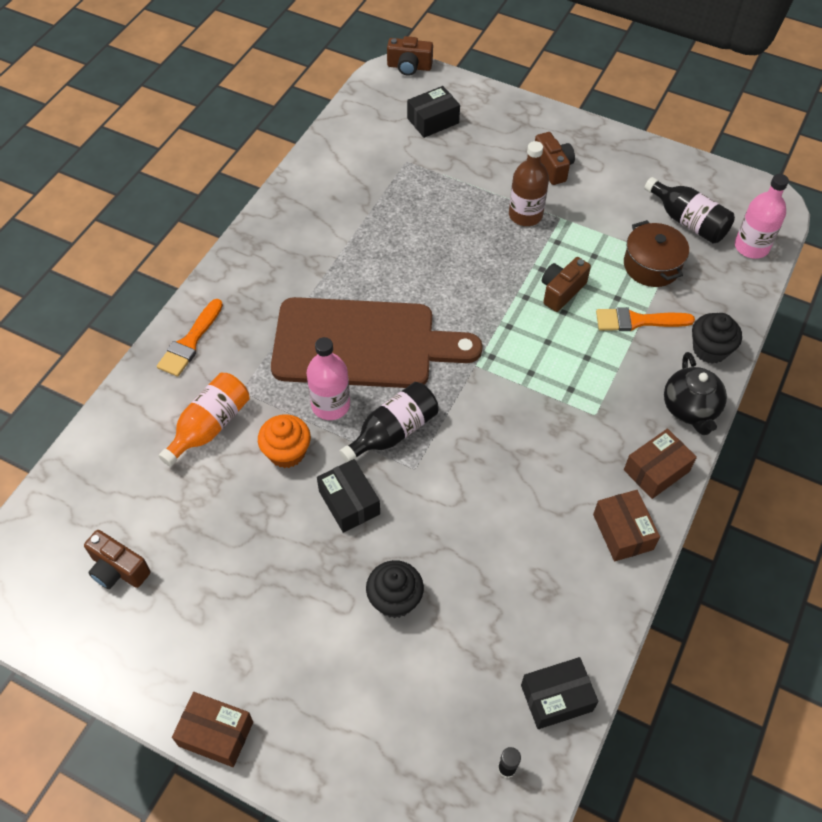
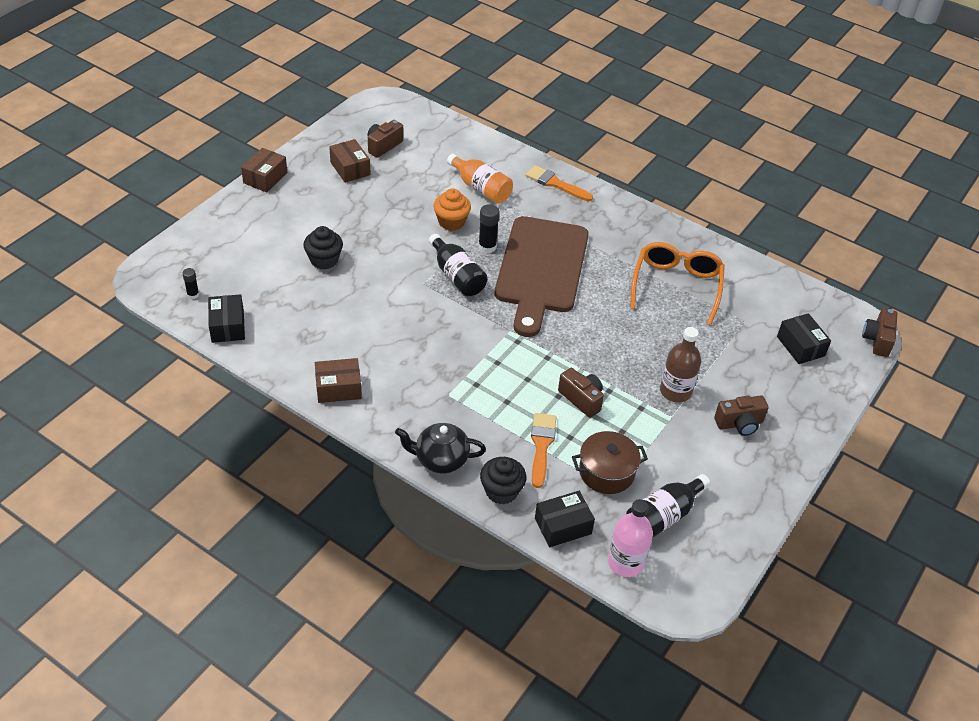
camera: 95 degrees right, 10 degrees down
(330, 405) = (487, 247): pink bottle -> black glue stick
(349, 502) = (403, 247): black box -> black box (563, 526)
(365, 217) = (676, 286): none -> orange glasses
(656, 470) = (386, 421): brown box -> brown box (350, 168)

